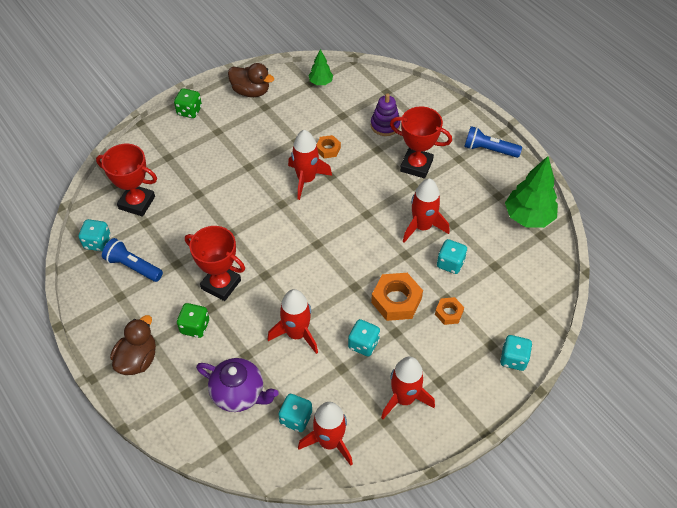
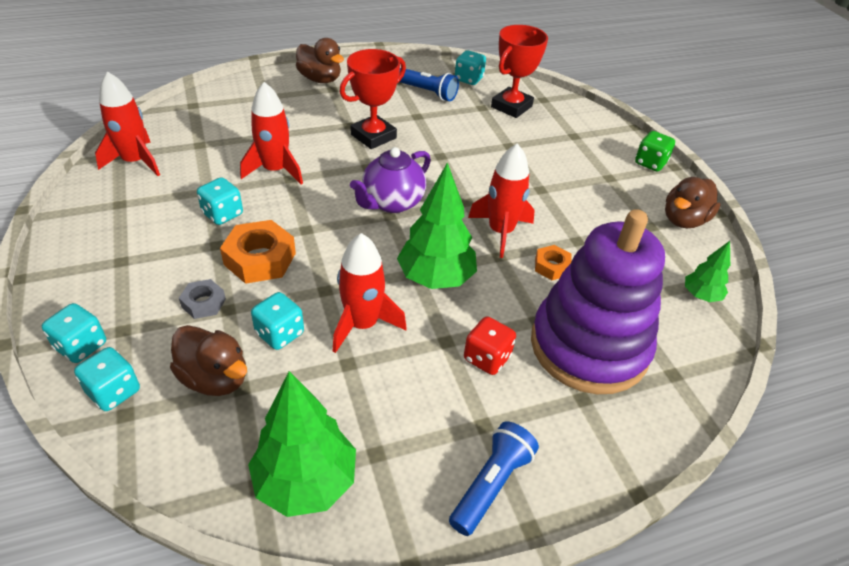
camera: 105 degrees right, 10 degrees down
(133, 266) = (427, 92): blue flashlight -> blue flashlight turned 75 degrees clockwise
(195, 327) = (332, 112): green dice -> none
(239, 394) = (237, 122): purple teapot -> purple teapot (392, 202)
(296, 418) = (180, 148): turquoise dice -> turquoise dice (114, 392)
(366, 202) = (436, 278): none -> green tree
(385, 125) = (589, 346): purple stacking toy -> purple stacking toy, size x2.26
(404, 398) = (128, 225): red rocket -> none
(416, 165) = (487, 358): red trophy -> red dice
(449, 313) = (203, 303): orange nut -> grey nut
(496, 280) = (215, 378): none -> brown duck

